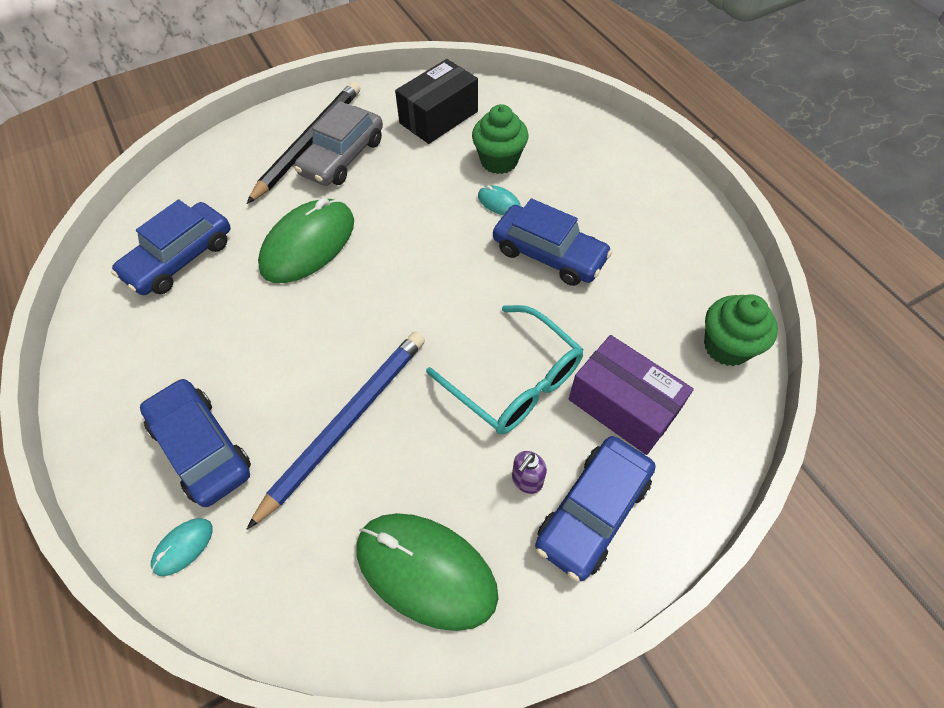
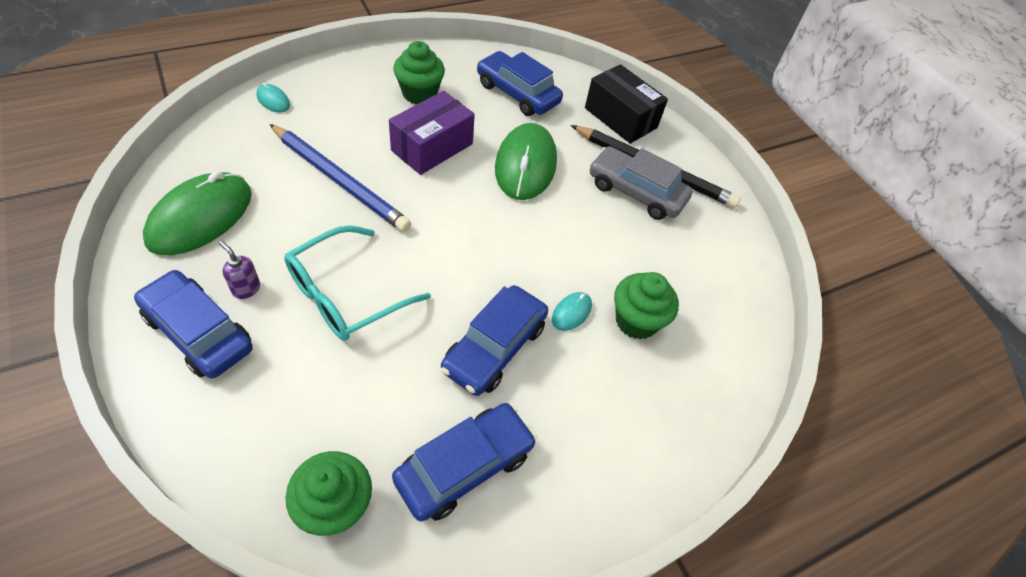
camera: 85 degrees right, 5 degrees down
(176, 361) = (419, 94): none -> green cupcake
(202, 448) = (343, 107): blue car -> blue car (465, 466)
(308, 244) = (525, 165): green mouse -> green mouse turned 60 degrees clockwise
(438, 117) = (703, 273): black box -> black box (620, 118)
(623, 406) = (293, 379): purple box -> purple box (432, 147)

